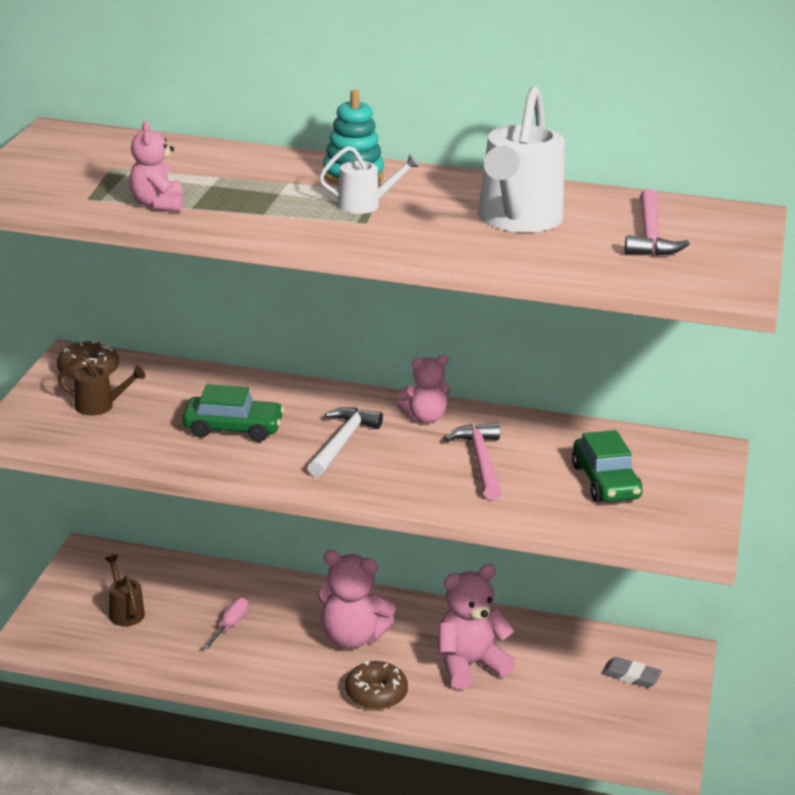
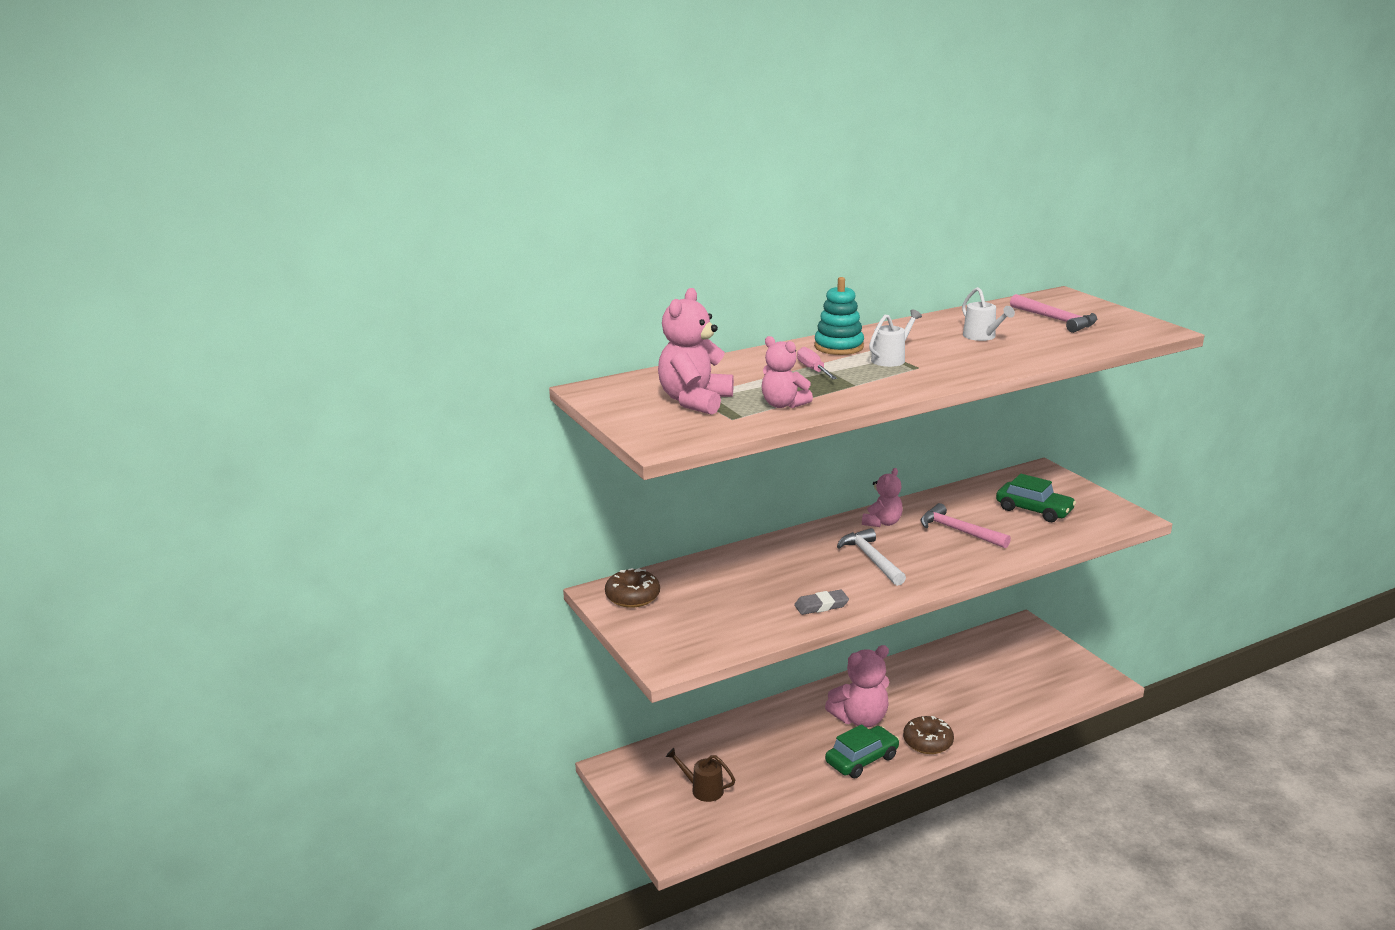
camera: 40 degrees left, 5 degrees down
(100, 406) = (688, 613): brown watering can -> none
(230, 625) = (781, 756): pink screwdriver -> pink screwdriver (813, 369)
(233, 428) = (796, 583): green car -> green car (861, 760)
(469, 665) = (944, 695): pink teddy bear -> pink teddy bear (695, 401)
(517, 220) = (982, 337): white watering can -> white watering can, size x0.50
(631, 676) = (1024, 651): grey eraser -> grey eraser (821, 605)

